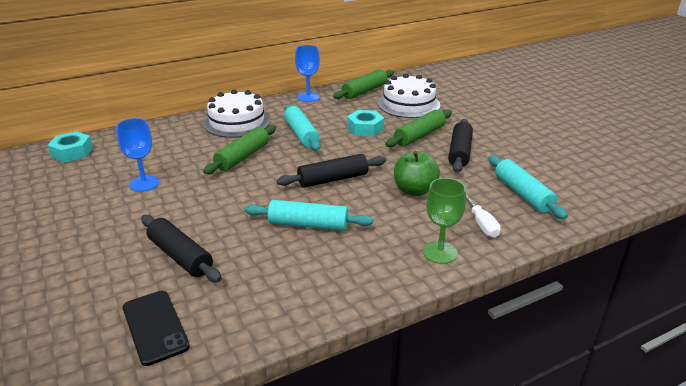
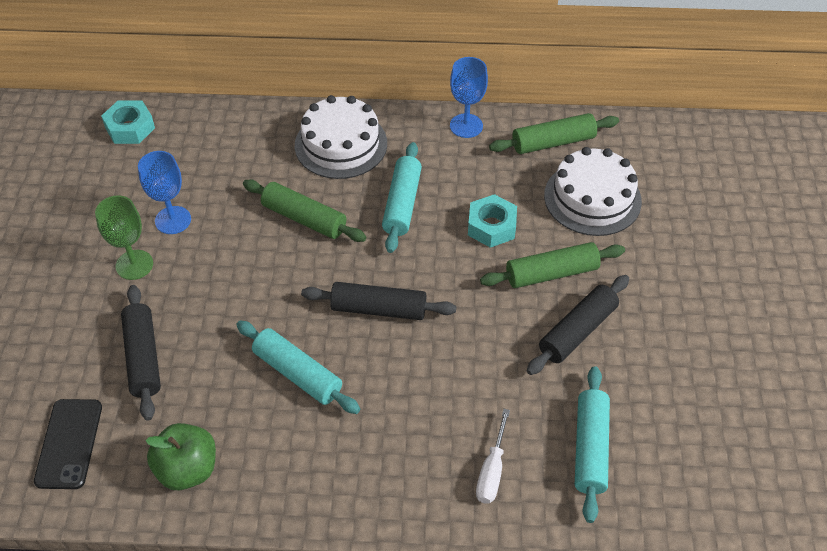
camera: 30 degrees right, 20 degrees up
(242, 157) = (304, 218): green rolling pin -> green rolling pin turned 60 degrees clockwise
(414, 190) = (460, 375): green apple -> green apple (187, 469)
(440, 252) = (405, 491): green goblet -> green goblet (134, 265)

